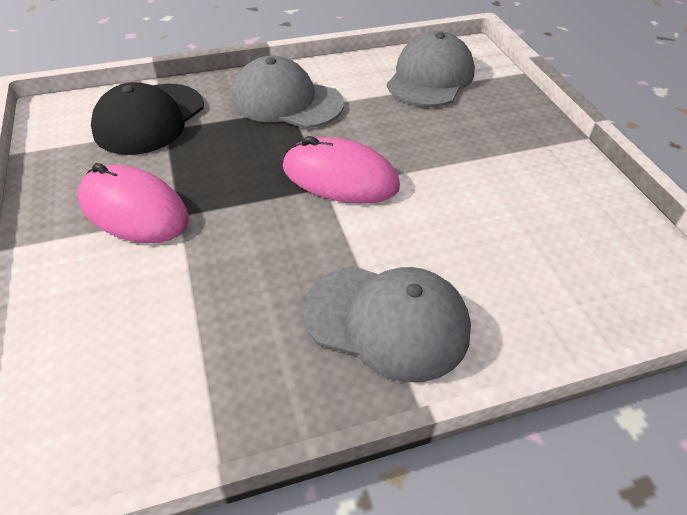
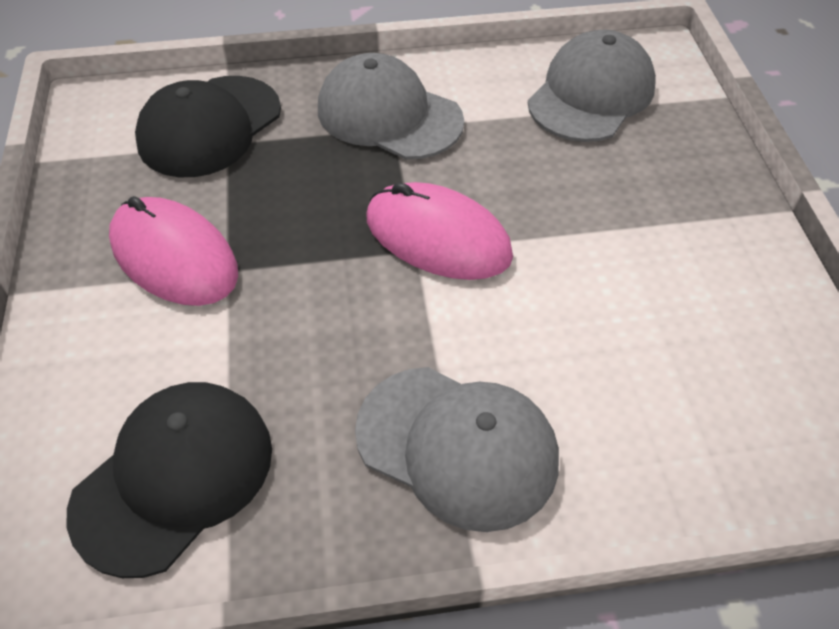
camera: 10 degrees right, 5 degrees up
(157, 374) = (174, 478): none -> black cap

